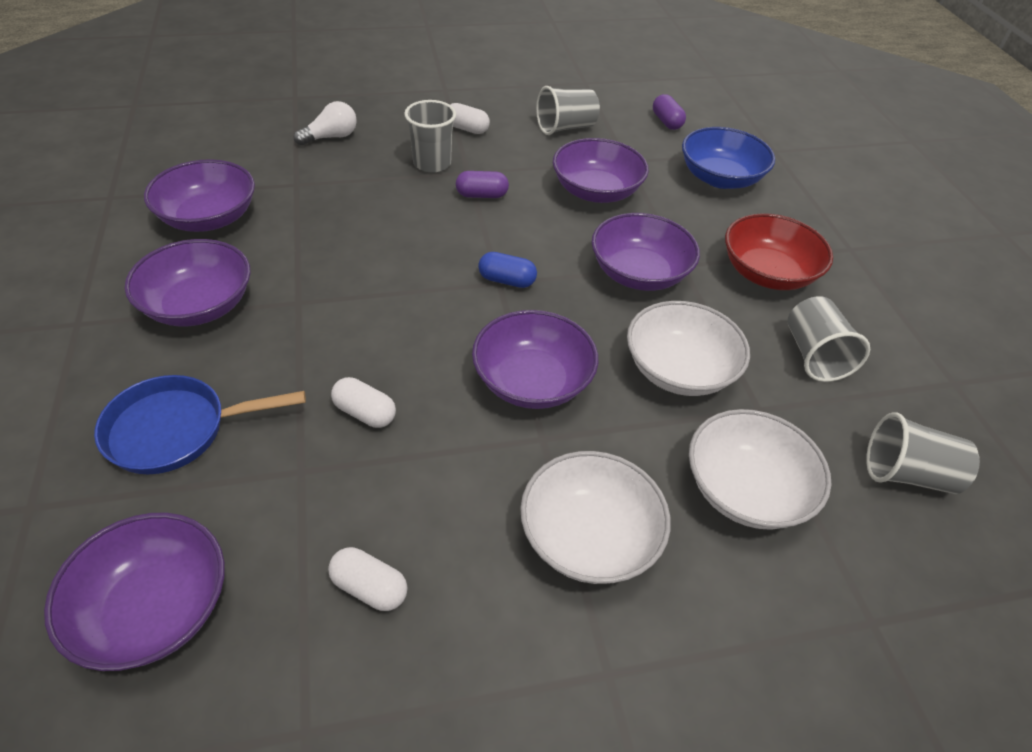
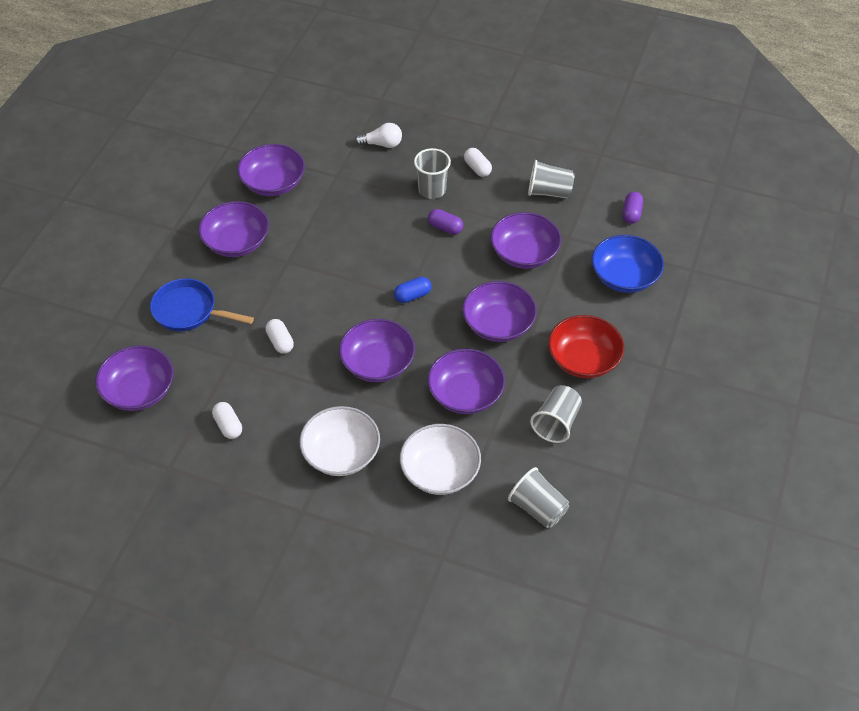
camera: 35 degrees right, 5 degrees up
(507, 280) = (412, 296): blue capsule -> blue capsule turned 75 degrees counterclockwise
(679, 370) = (465, 394): white bowl -> purple bowl

